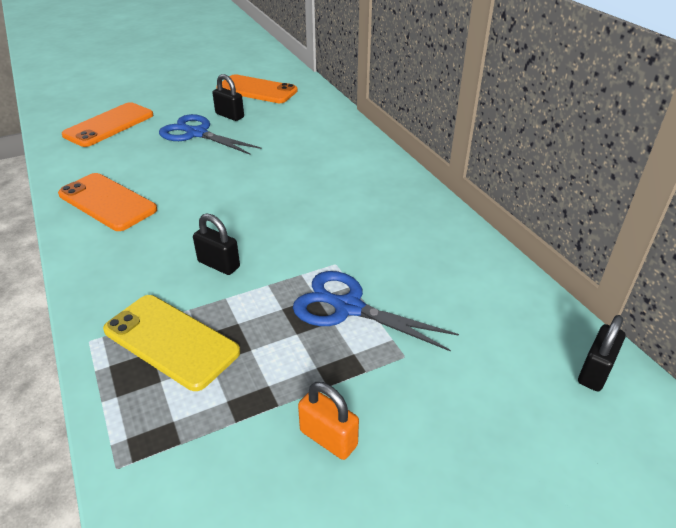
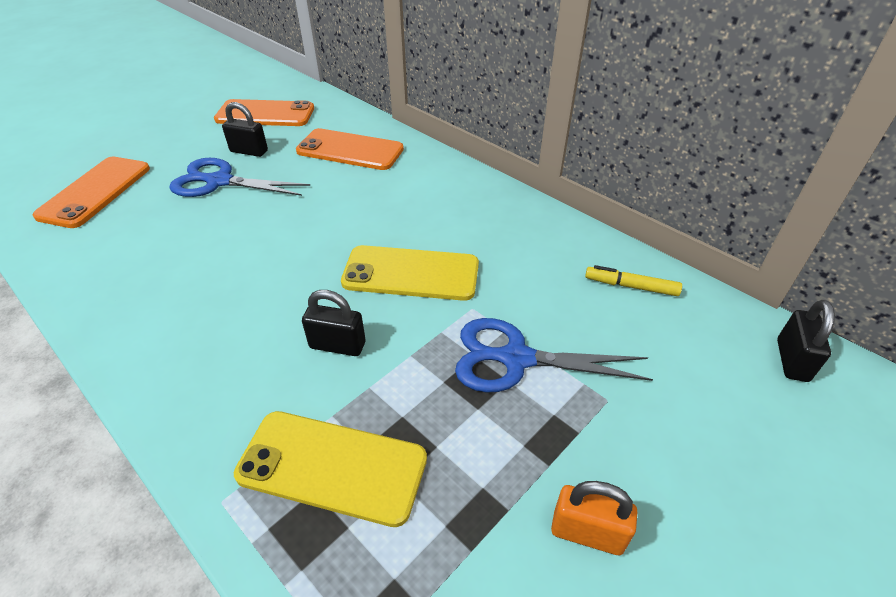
camera: 20 degrees left, 5 degrees up
(107, 202) = (147, 297): orange phone -> orange phone (350, 150)
(302, 228) = (411, 273): none -> yellow phone
(482, 279) = (631, 286): none -> yellow marker

